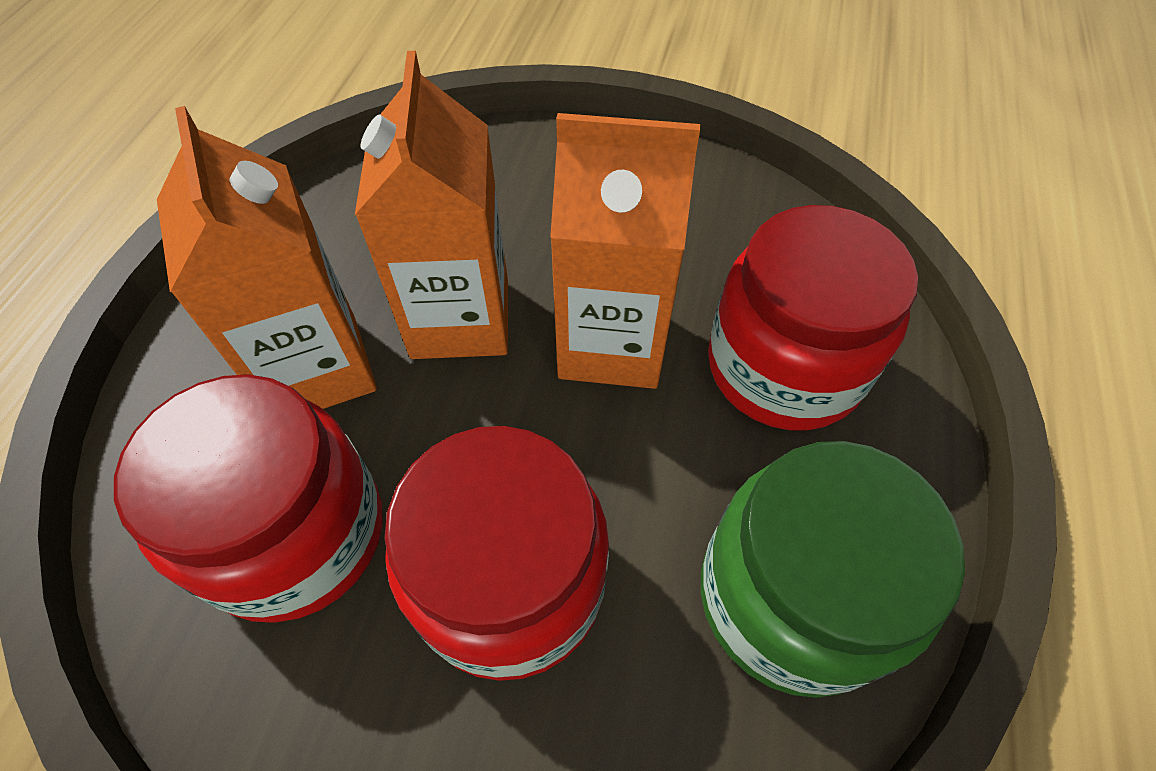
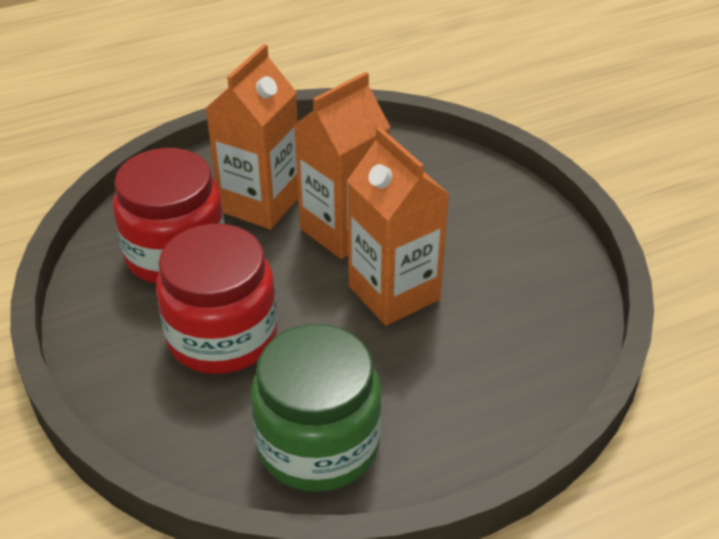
camera: 50 degrees right, 15 degrees down
(784, 366) = (462, 370): red jar -> none

